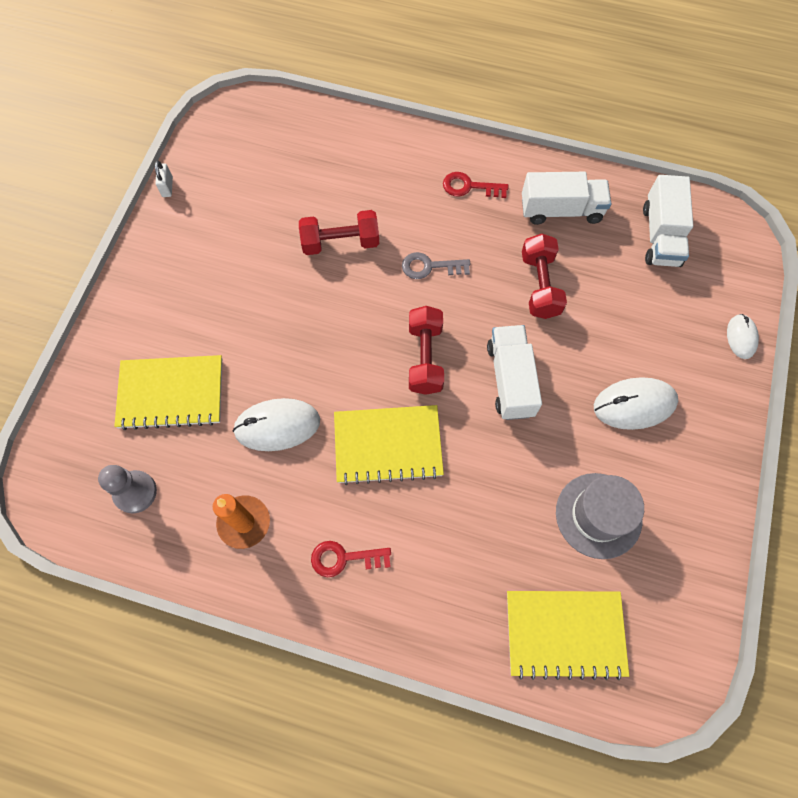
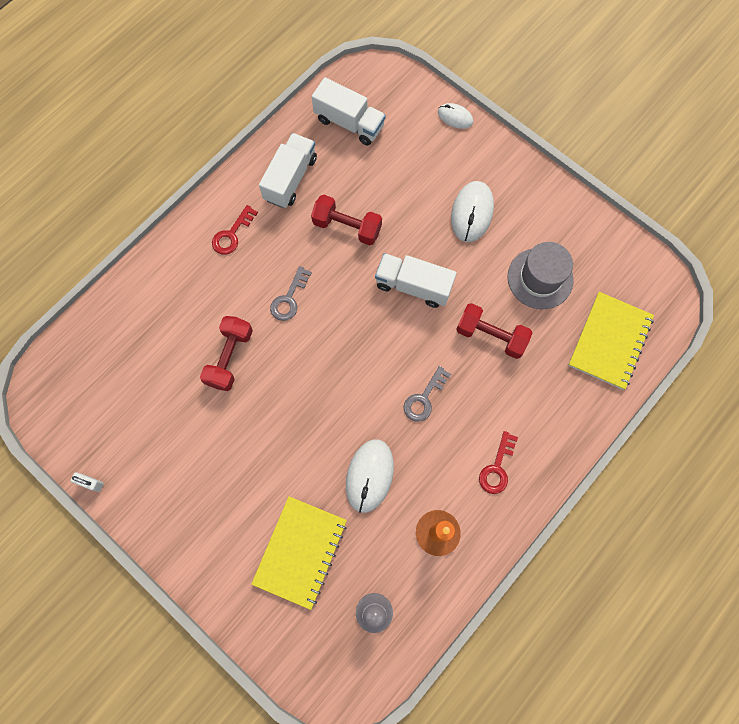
camera: 65 degrees left, 5 degrees up
(388, 445) = (424, 398): yellow notebook -> grey key
(425, 358) = (366, 338): red dumbbell -> red dumbbell (491, 336)

